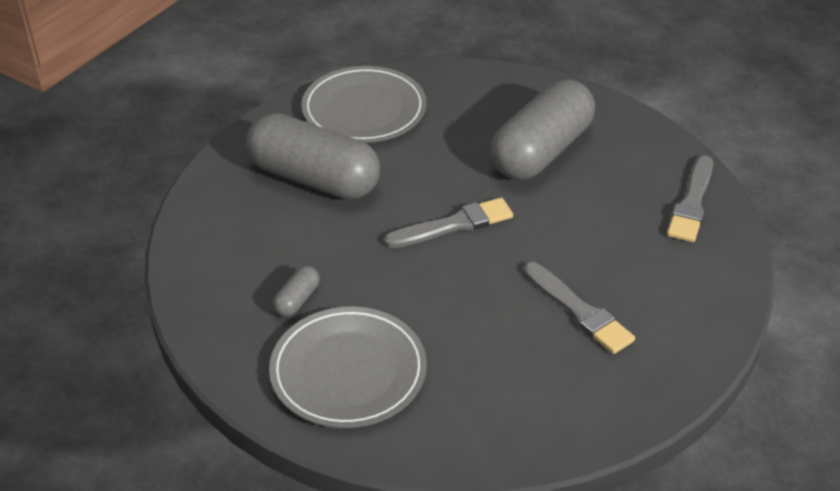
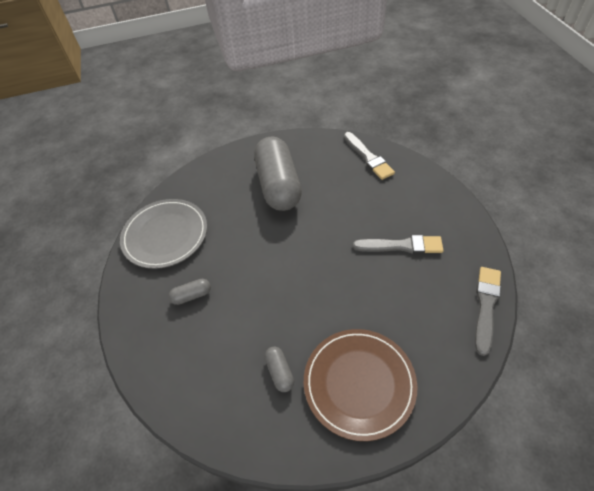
camera: 45 degrees left, 10 degrees up
(314, 178) = (192, 295): grey capsule -> grey capsule, size x0.40
(348, 371) = (359, 383): grey plate -> brown plate
(454, 225) = (293, 255): grey brush -> grey brush (486, 306)

